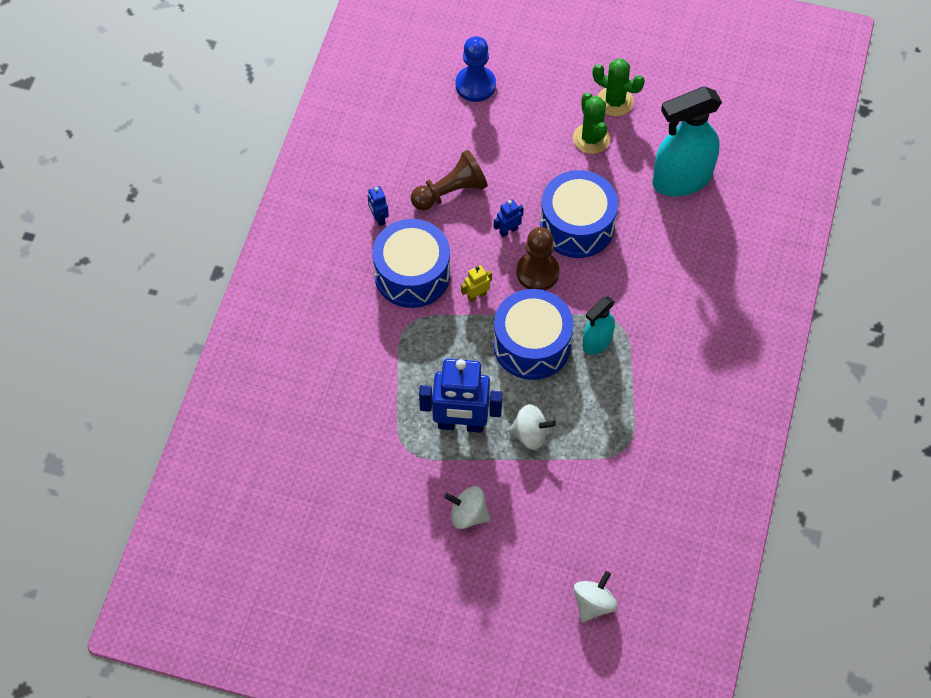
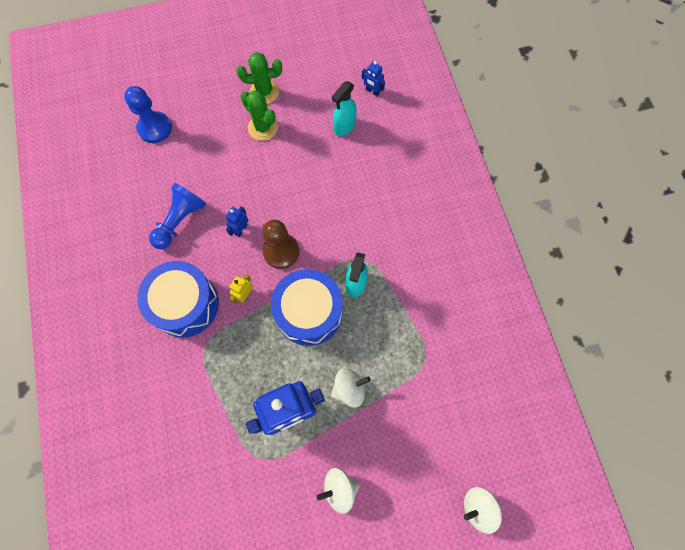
camera: 30 degrees left, 10 degrees up
(378, 218) = (134, 271): blue robot -> blue robot (372, 91)
(451, 192) = (180, 221): brown pawn -> blue pawn
(577, 225) = (290, 199): blue drum -> none
(593, 603) = (478, 507): white spinning top -> white spinning top turned 105 degrees counterclockwise
(681, 179) = (344, 126): turquoise spray bottle -> turquoise spray bottle, size x0.54

